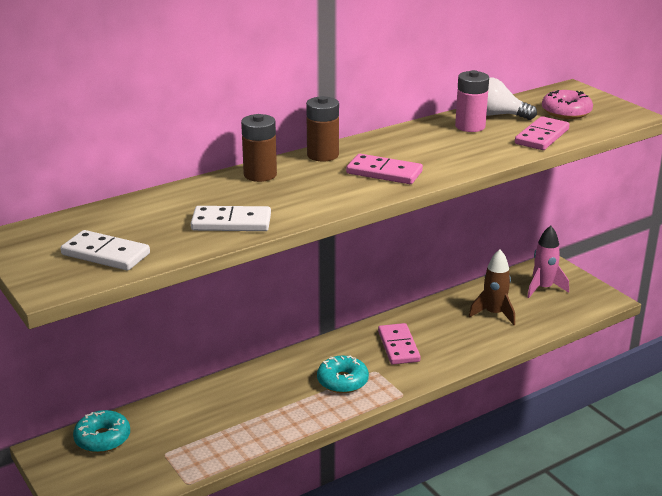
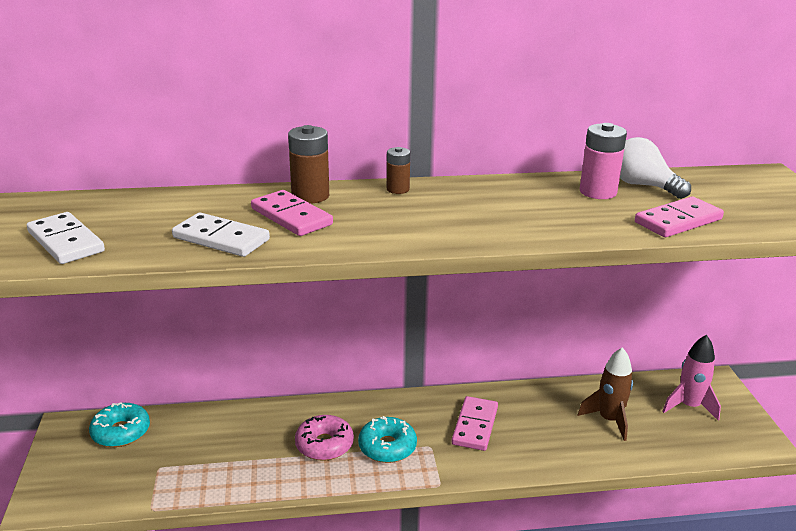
camera: 25 degrees right, 0 degrees up
(322, 155) = (398, 189): brown battery -> brown battery, size x0.62
(384, 172) = (443, 222): pink domino -> pink domino (291, 217)
(566, 112) = (737, 199): pink donut -> pink donut (324, 445)

